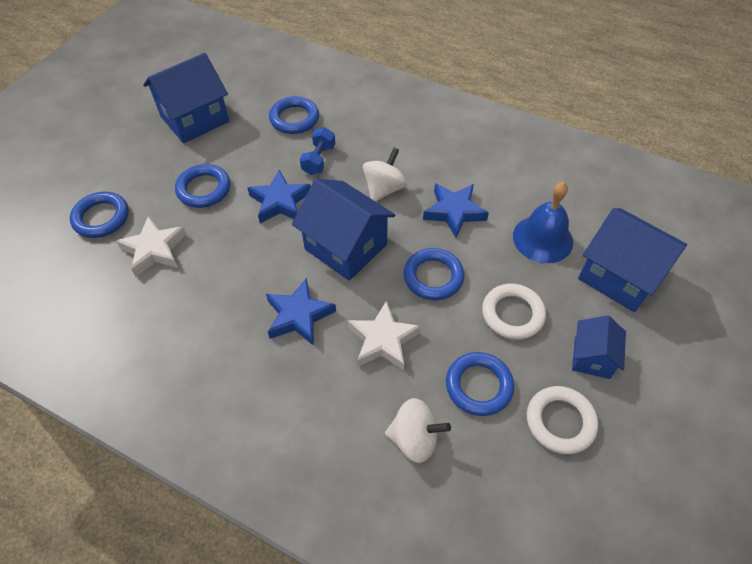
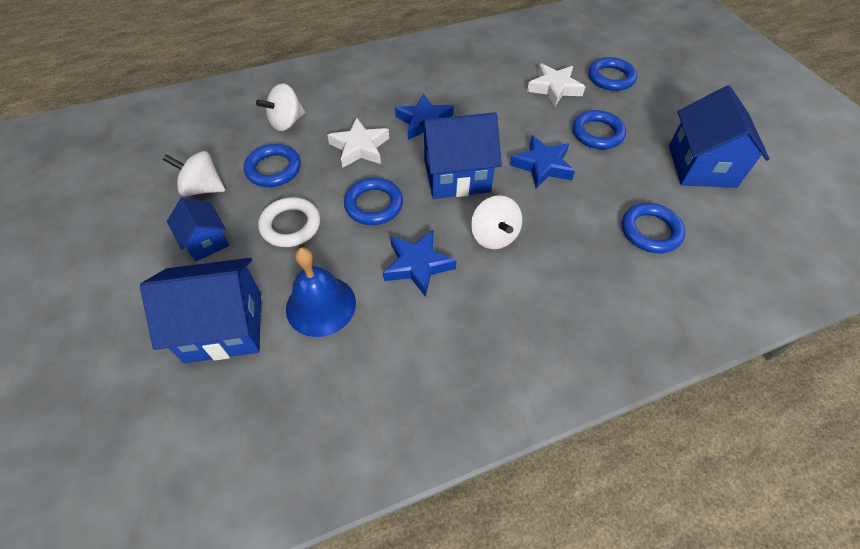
camera: 130 degrees right, 0 degrees up
(318, 160) = (573, 215): blue dumbbell -> none
(560, 422) = (203, 188): white ring -> white spinning top

